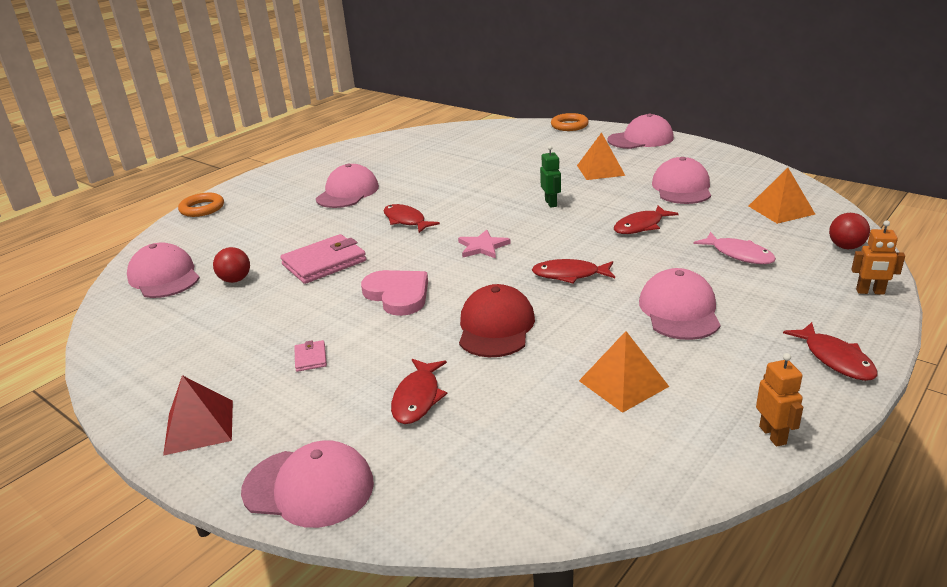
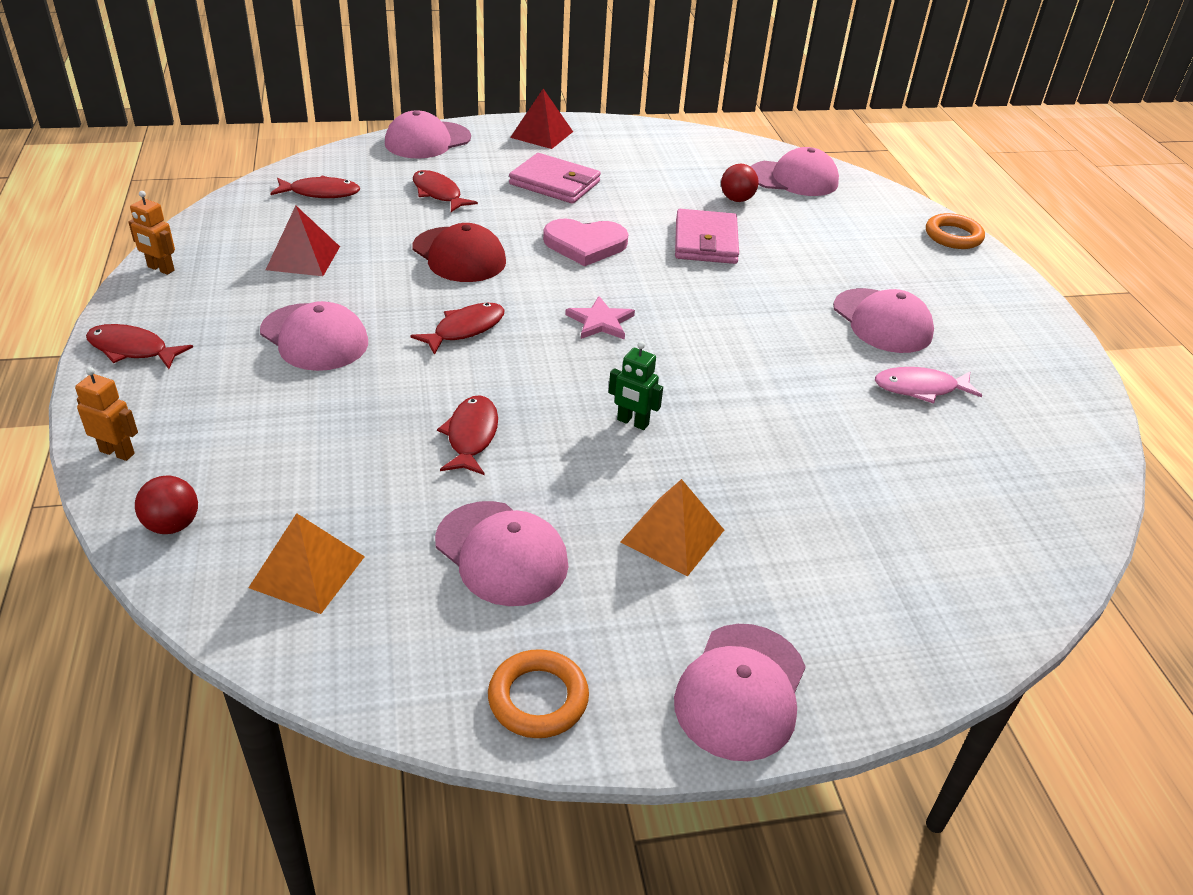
camera: 125 degrees right, 10 degrees up
(310, 358) = (554, 183): pink wallet -> pink wallet, size x2.17
(406, 220) = (737, 316): red fish -> red fish (320, 193)
(569, 125) = (933, 667): orange ring -> orange ring (538, 698)
(623, 383) = (303, 258): orange pyramid -> red pyramid
(738, 254) = (308, 443): pink fish -> pink fish (920, 388)
(870, 292) = (117, 452): orange robot -> orange robot turned 60 degrees clockwise

